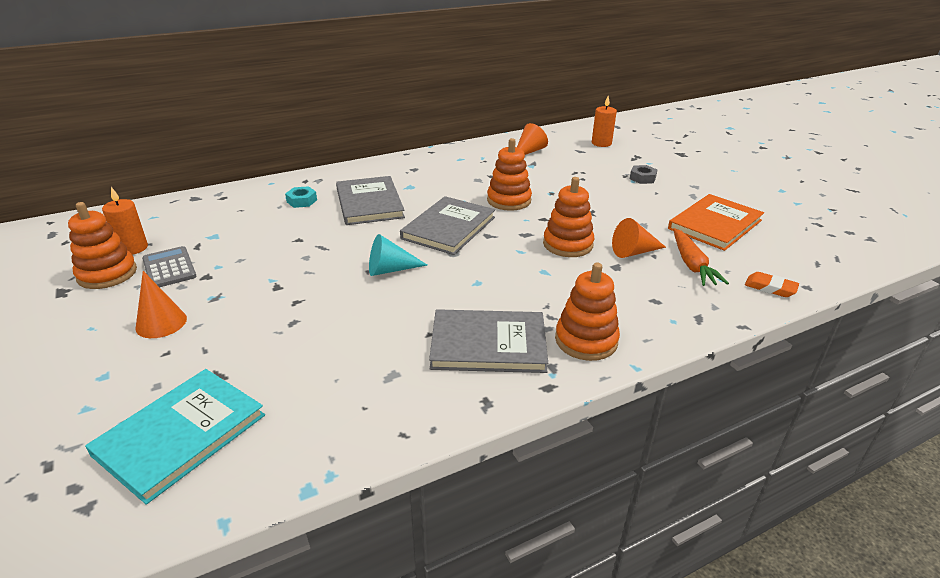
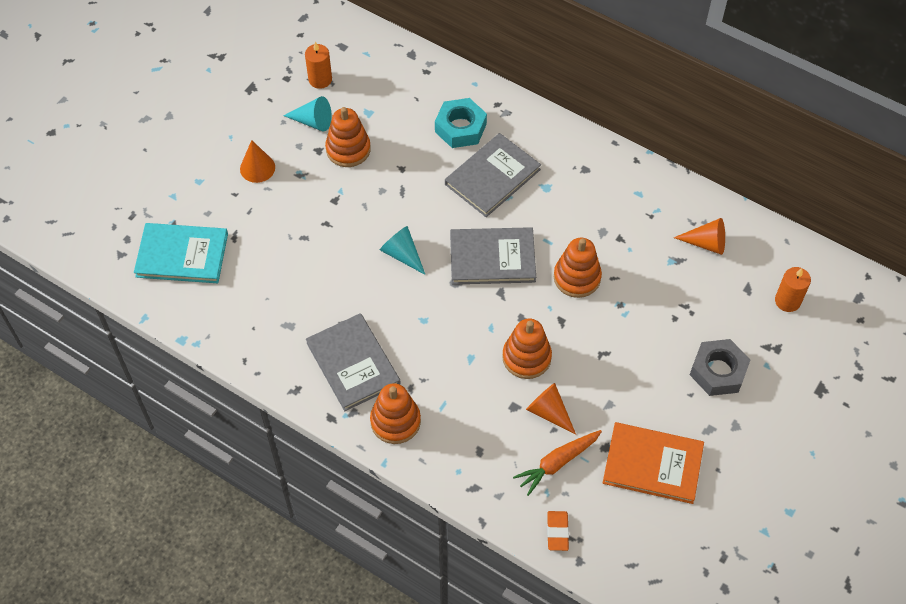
camera: 60 degrees right, 25 degrees up
(107, 274) = (283, 94): orange stacking toy -> orange stacking toy (348, 149)
(169, 268) = (313, 121): grey calculator -> turquoise cone
(302, 201) = (460, 128): turquoise nut -> turquoise nut, size x1.78
(642, 178) = (718, 371): grey nut -> grey nut, size x1.78

